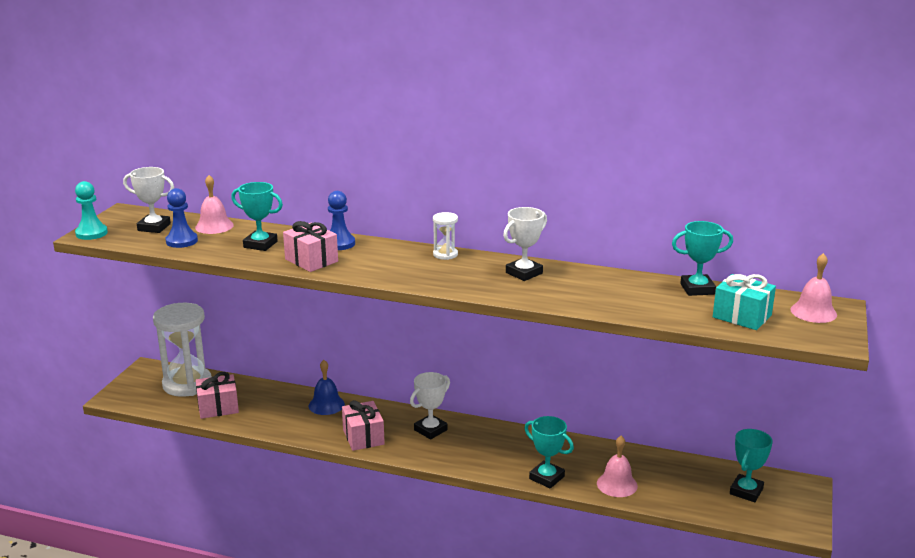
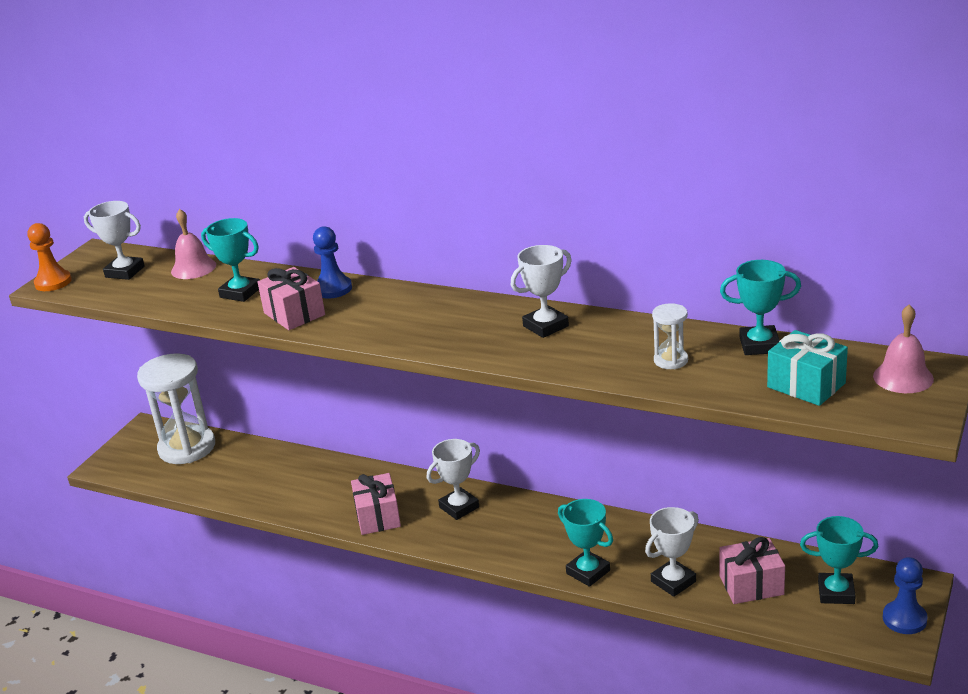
camera: 10 degrees right, 5 degrees up
(91, 233) = (53, 282): turquoise pawn -> orange pawn
(182, 241) = (151, 290): blue pawn -> blue pawn (904, 619)
(218, 407) = (217, 478): pink gift -> pink gift (751, 585)
(326, 405) = (342, 474): blue bell -> none
(445, 254) = (456, 301): white hourglass -> white hourglass (671, 360)
(617, 484) = (673, 581): pink bell -> white trophy
(746, 491) = (836, 592): turquoise trophy -> turquoise trophy turned 60 degrees clockwise

